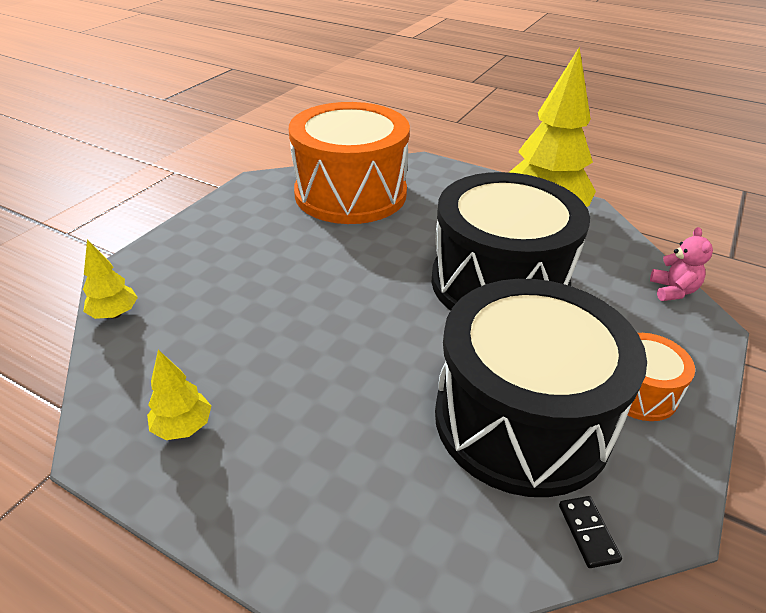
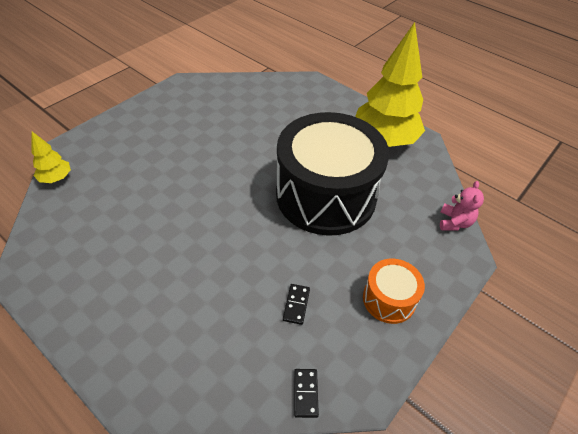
camera: 10 degrees right, 10 degrees up
(183, 427) = (75, 269): yellow tree -> none
(350, 193) = (247, 102): orange drum -> none
(521, 419) = (296, 305): black drum -> black domino

